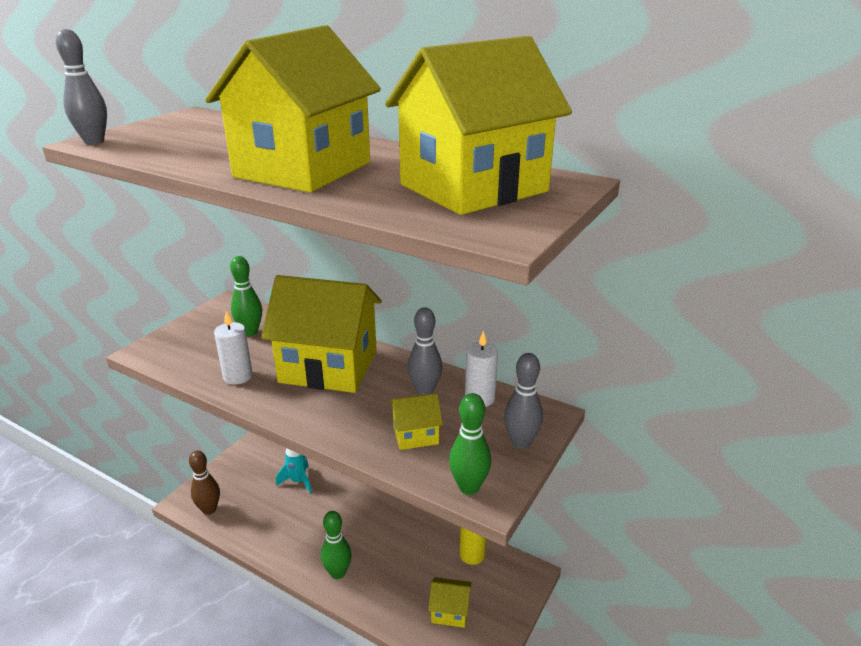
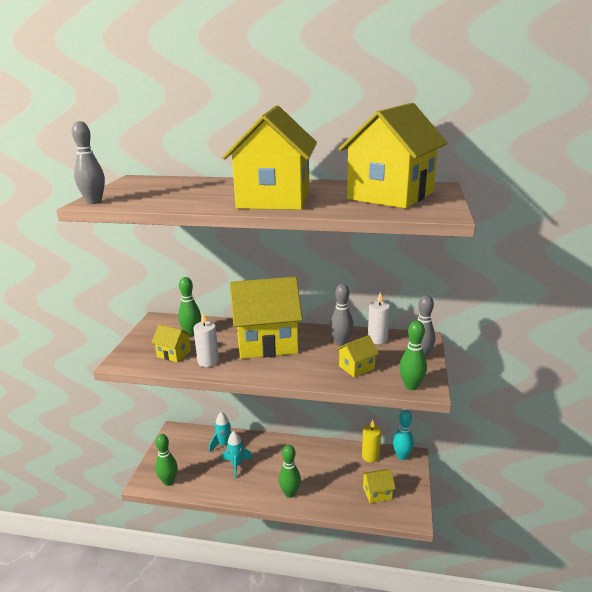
camera: 20 degrees left, 5 degrees down
(208, 355) = (174, 354): none -> yellow house
(209, 509) = (168, 481): brown bowling pin -> green bowling pin
(297, 513) = (236, 465): none -> turquoise rocket
(516, 568) = (402, 456): none -> turquoise bowling pin

